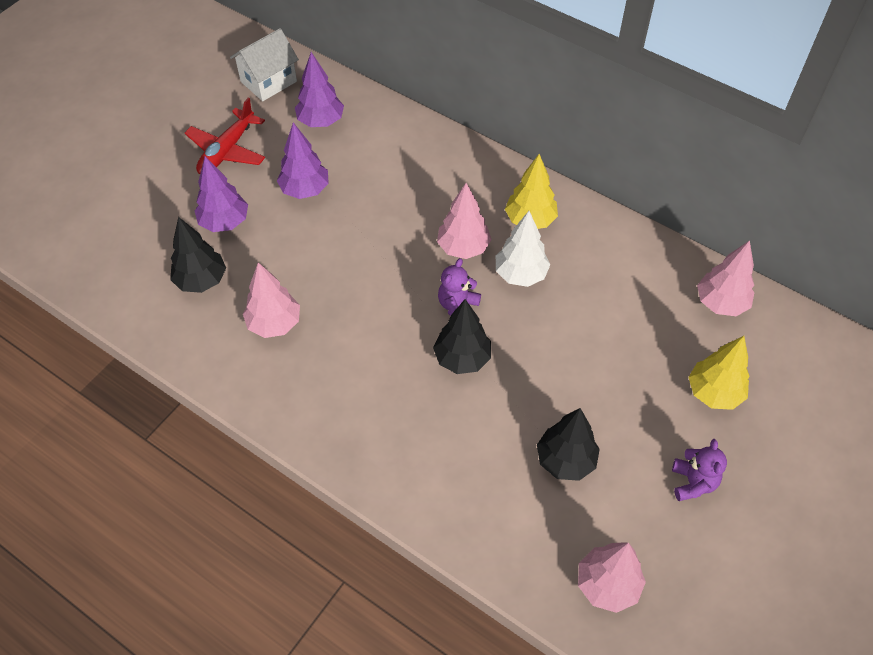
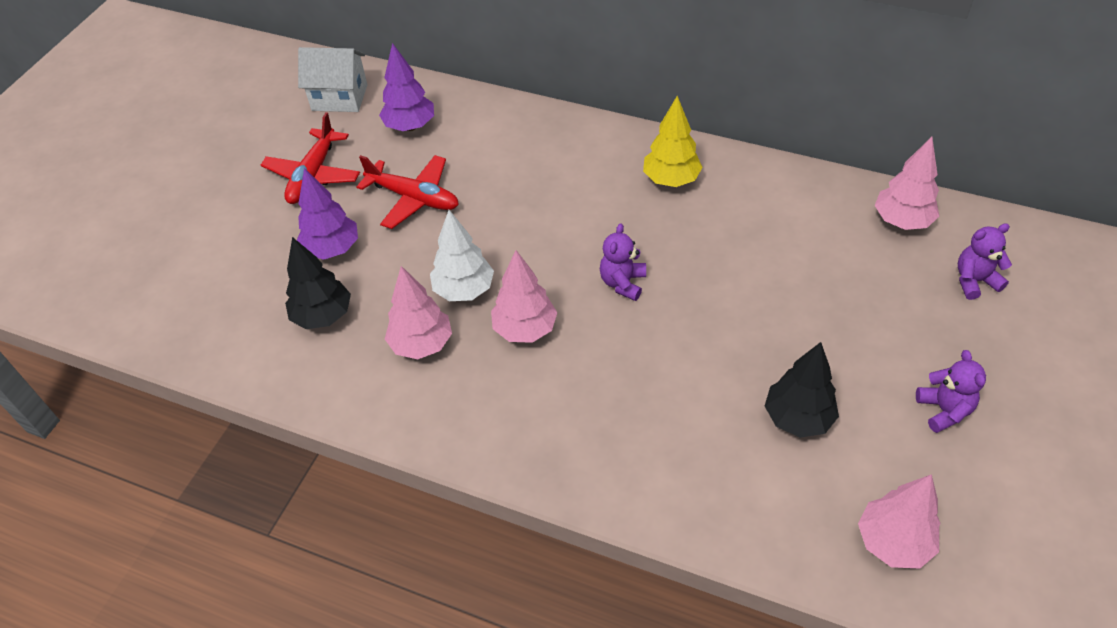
camera: 10 degrees left, 5 degrees down
(268, 81) = (339, 97): white house -> white house turned 60 degrees clockwise
(305, 190) = (414, 198): purple tree -> red plane
(462, 358) = (646, 336): black tree -> none
(463, 248) = (608, 222): pink tree -> pink tree (525, 329)
(520, 274) = (680, 236): white tree -> white tree (464, 290)
(714, 393) = (930, 312): yellow tree -> none
(764, 373) = (974, 281): none -> purple teddy bear

